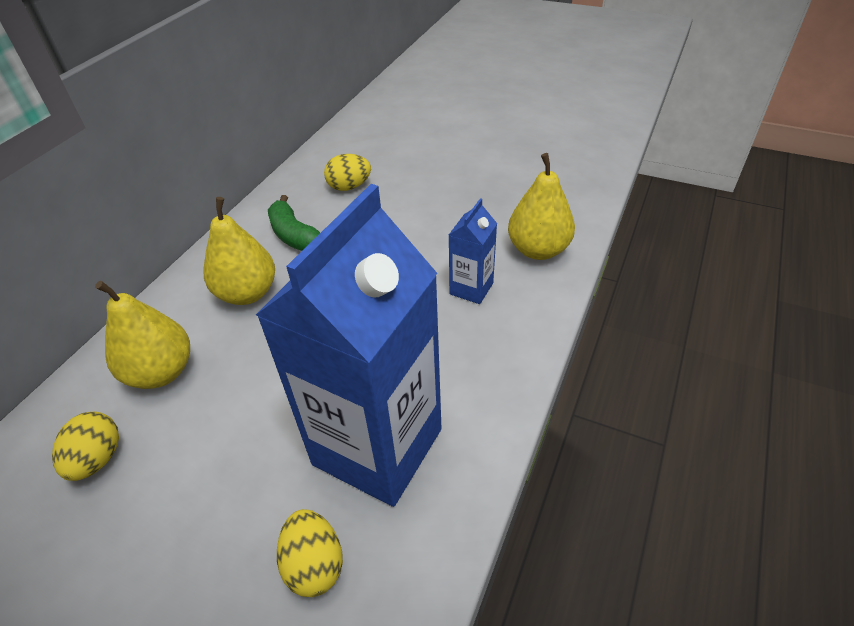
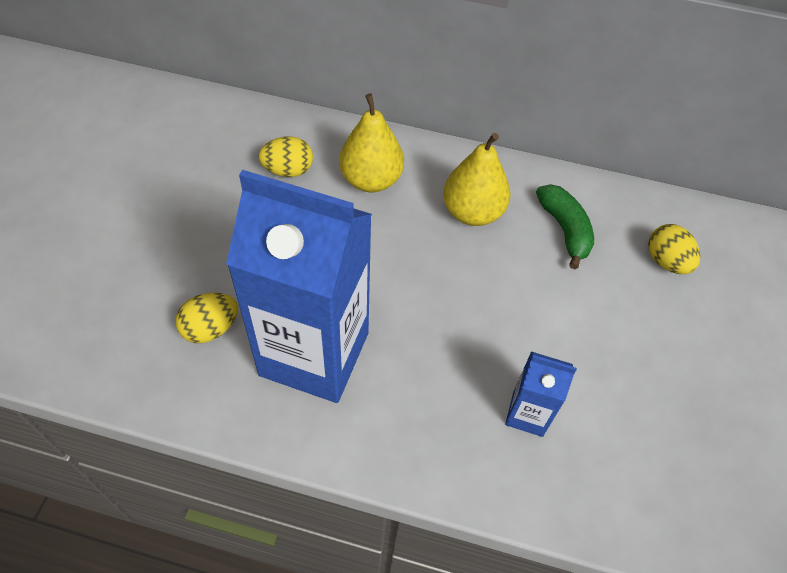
camera: 75 degrees right, 10 degrees up
(294, 235) = (564, 229): green banana -> green banana turned 120 degrees clockwise
(538, 250) = (617, 488): yellow pear -> none

